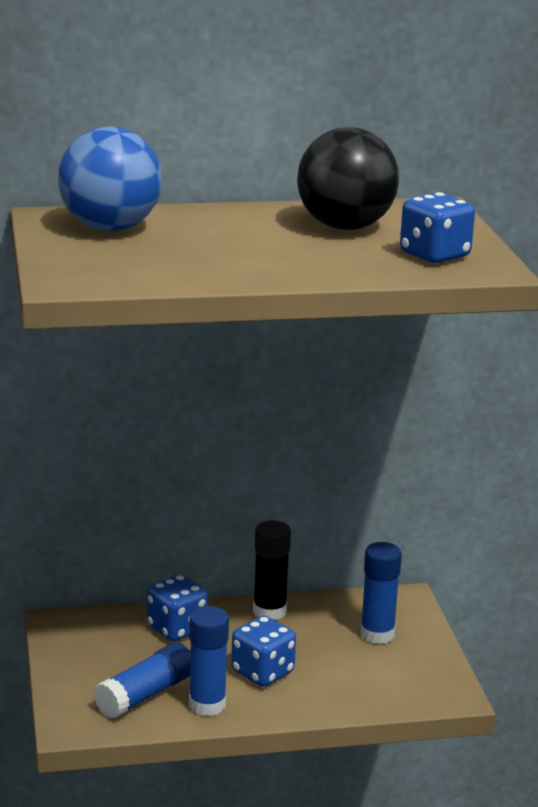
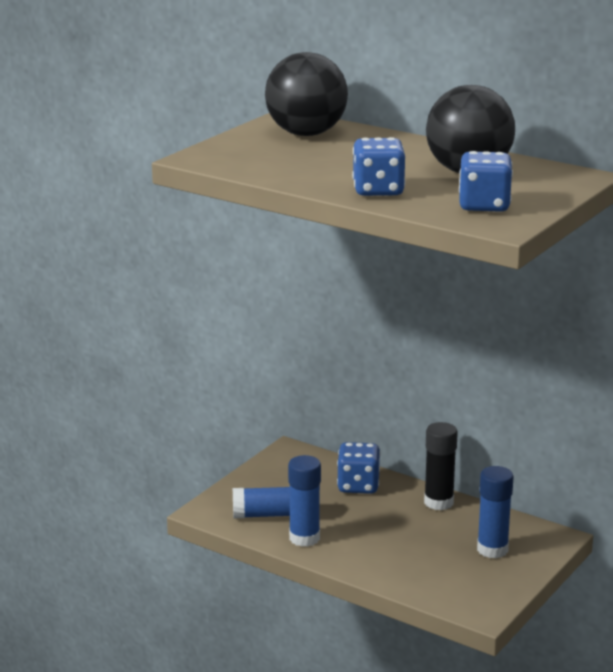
camera: 45 degrees right, 0 degrees up
(110, 228) = (306, 134): blue ball -> black ball
(262, 672) = (371, 536): blue dice -> blue dice (378, 190)

